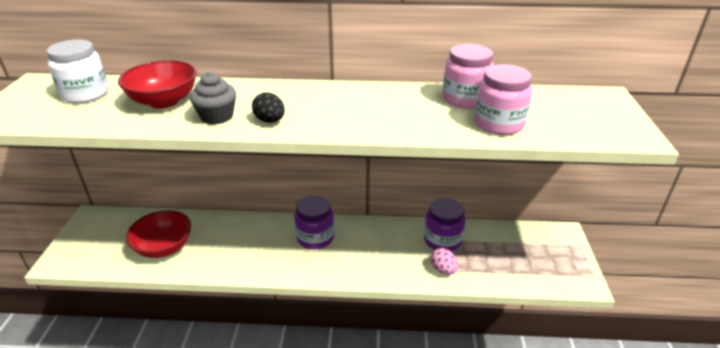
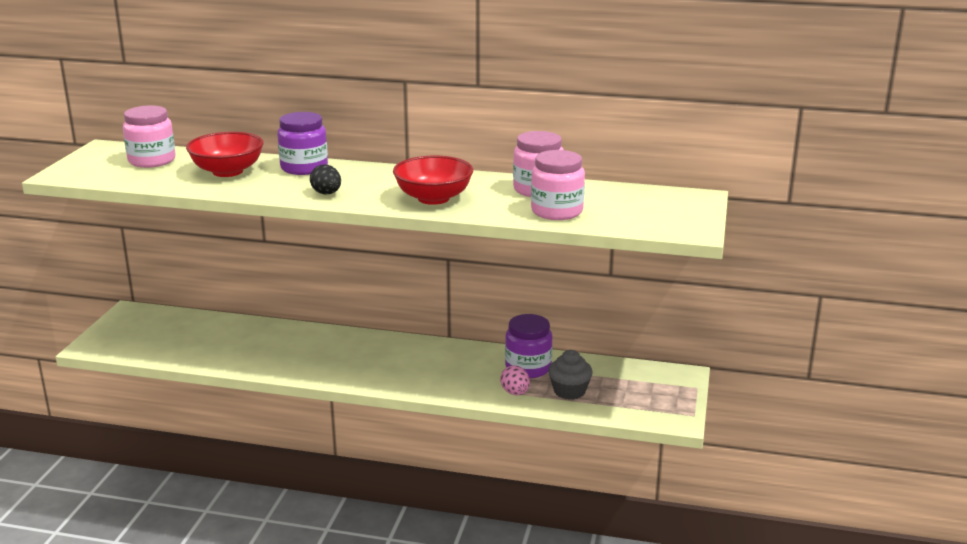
camera: 10 degrees right, 10 degrees down
(85, 94) = (152, 161): white jar -> pink jar
(164, 247) = (206, 345): red bowl -> red bowl (433, 198)
(217, 116) = (276, 187): grey cupcake -> grey cupcake (569, 391)
(315, 238) = (379, 352): purple jar -> purple jar (304, 168)

